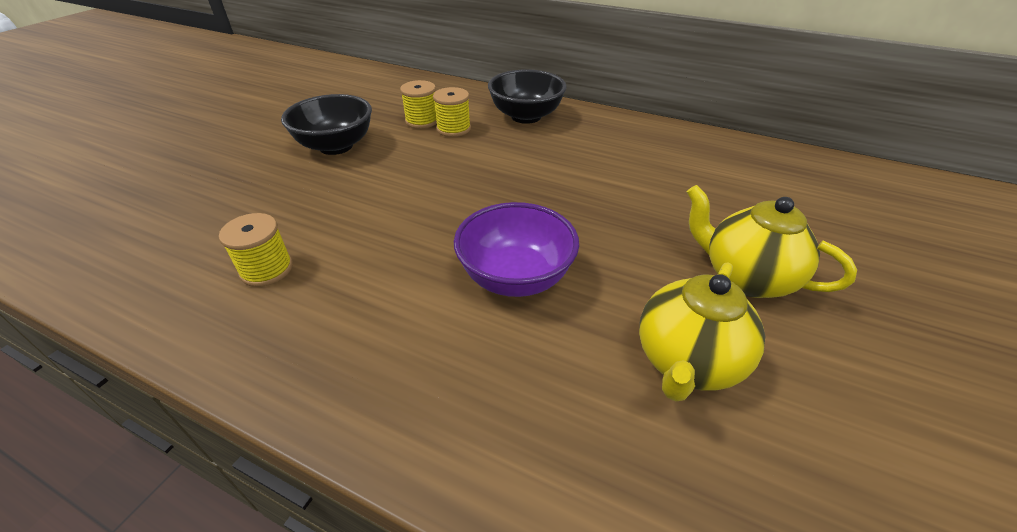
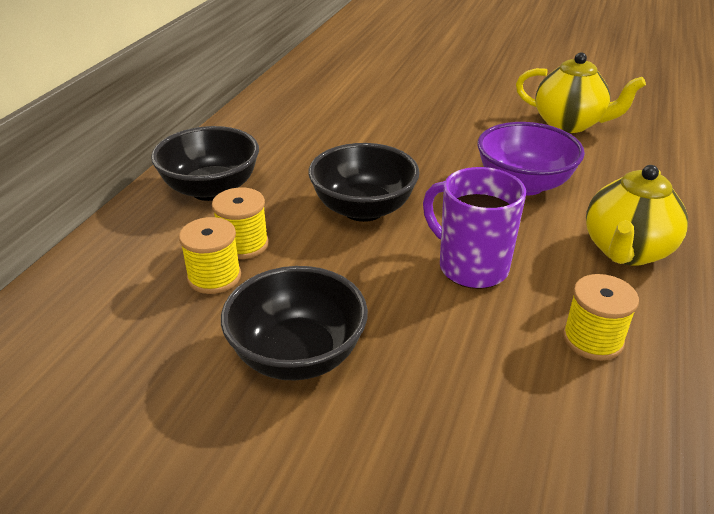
camera: 95 degrees left, 5 degrees down
(388, 220) = (471, 267): none -> purple mug
(486, 175) = (363, 209): none -> black bowl
(745, 278) = (479, 99): yellow teapot -> yellow teapot (626, 251)

